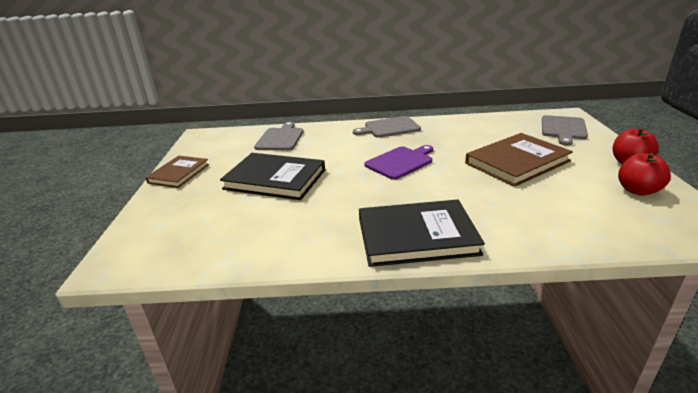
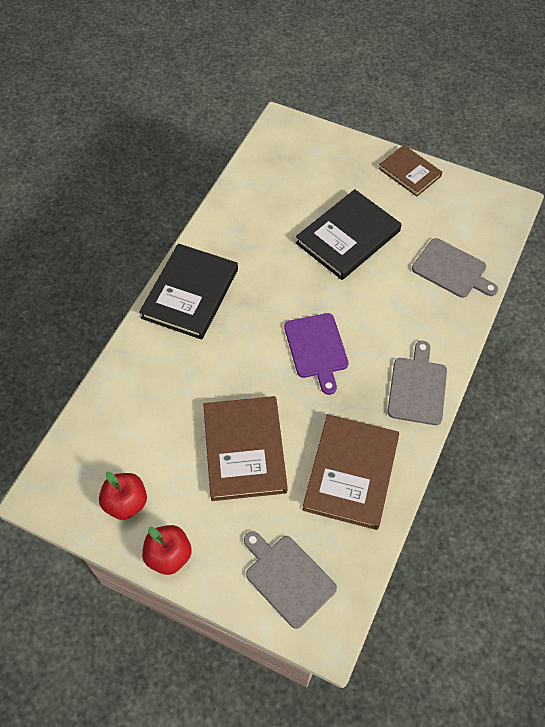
camera: 115 degrees right, 30 degrees up
(474, 130) = (351, 473): none -> brown book

